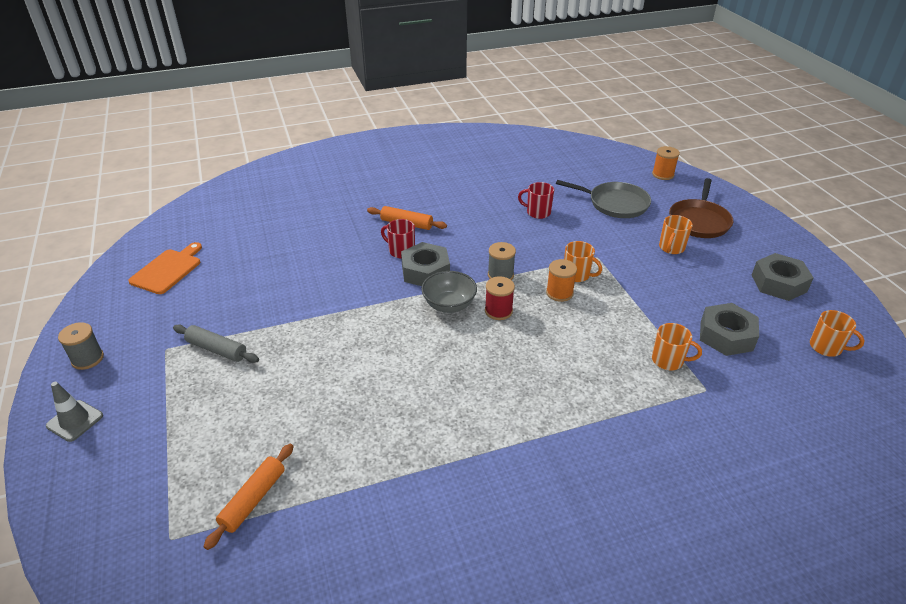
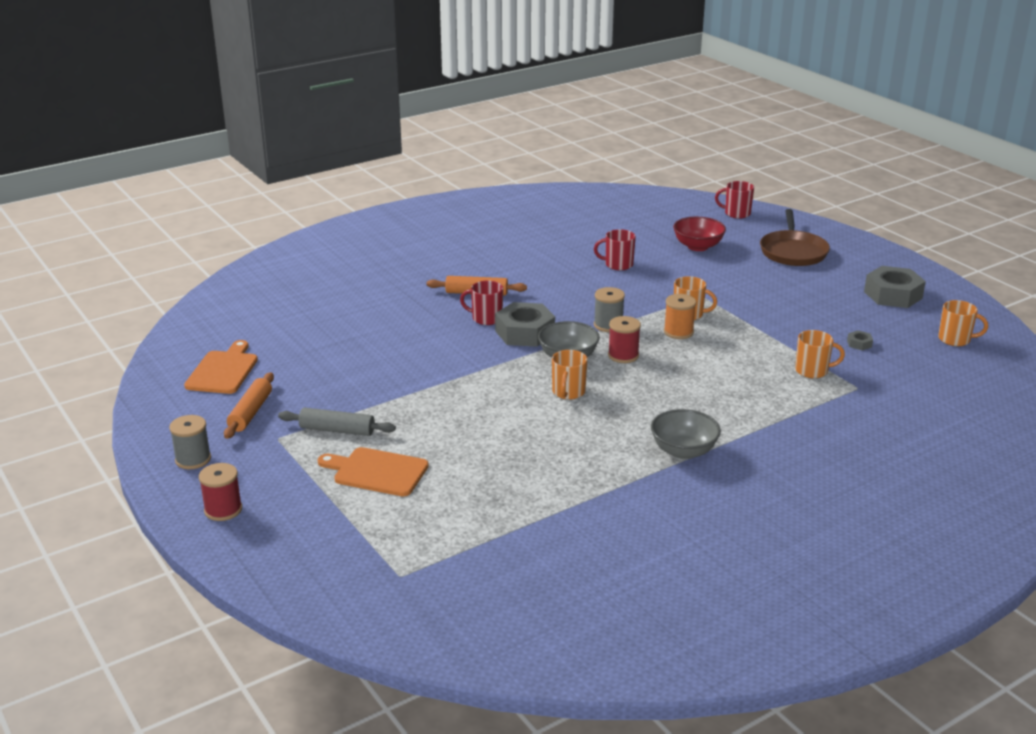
camera: 15 degrees left, 10 degrees down
(75, 421) = (223, 510): grey traffic cone -> red spool
(222, 404) = (377, 472): none -> orange cutting board
(253, 499) = (464, 535): orange rolling pin -> orange rolling pin (250, 412)
(504, 437) = (683, 451): none -> grey bowl
(615, 203) = (698, 246): grey pan -> red bowl
(663, 174) = (736, 213): orange spool -> red mug
(671, 248) = (775, 279): orange mug -> orange mug (568, 392)
(726, 336) = (859, 344): grey nut -> grey nut, size x0.42

